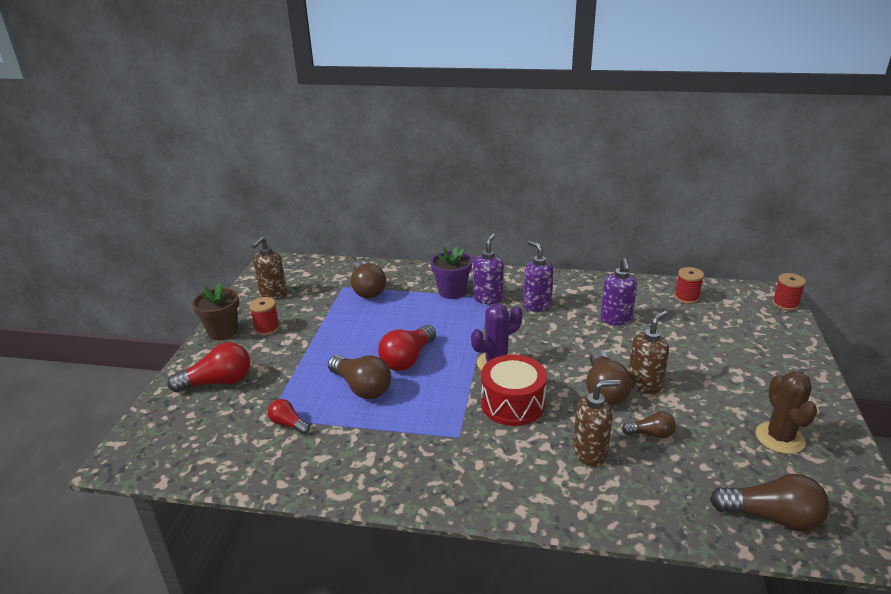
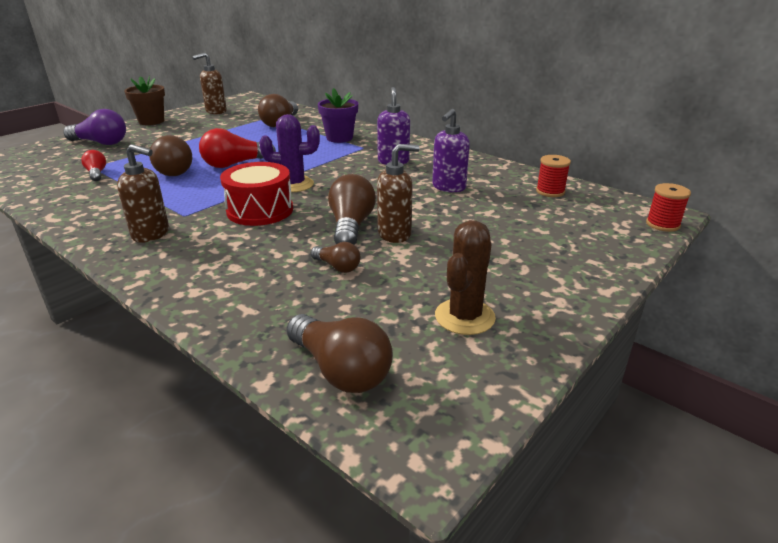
camera: 30 degrees right, 0 degrees up
(218, 382) = (101, 143): red light bulb -> purple light bulb
(267, 328) = (179, 126): red spool -> none
(488, 298) = (360, 148): purple soap dispenser -> none
(590, 453) = (261, 260): brown soap dispenser -> brown soap dispenser (151, 234)
(604, 390) = (351, 226): brown light bulb -> brown light bulb turned 150 degrees clockwise

